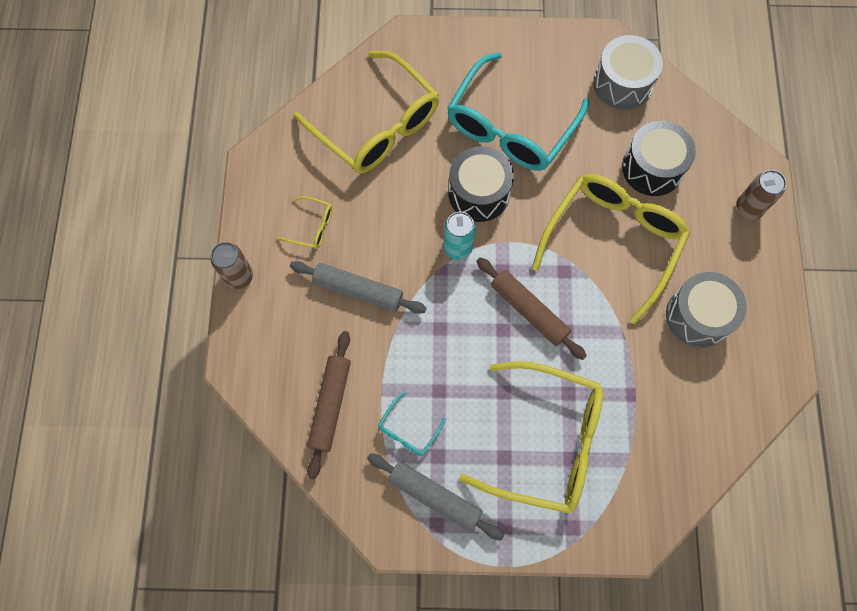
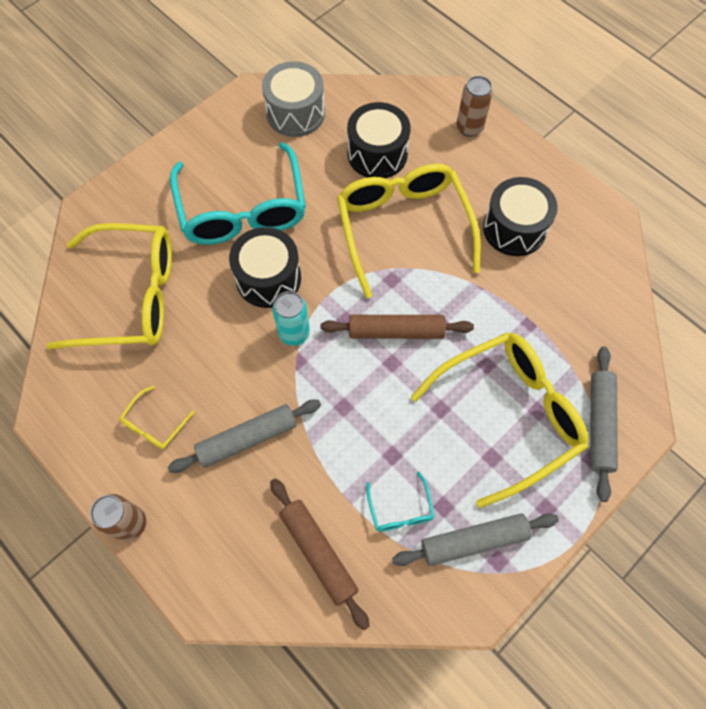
camera: 45 degrees left, 5 degrees down
(311, 226) = (155, 424): yellow glasses -> yellow glasses turned 150 degrees clockwise
(605, 511) = (599, 424): none -> grey rolling pin
(698, 316) = (514, 228): grey drum -> black drum

